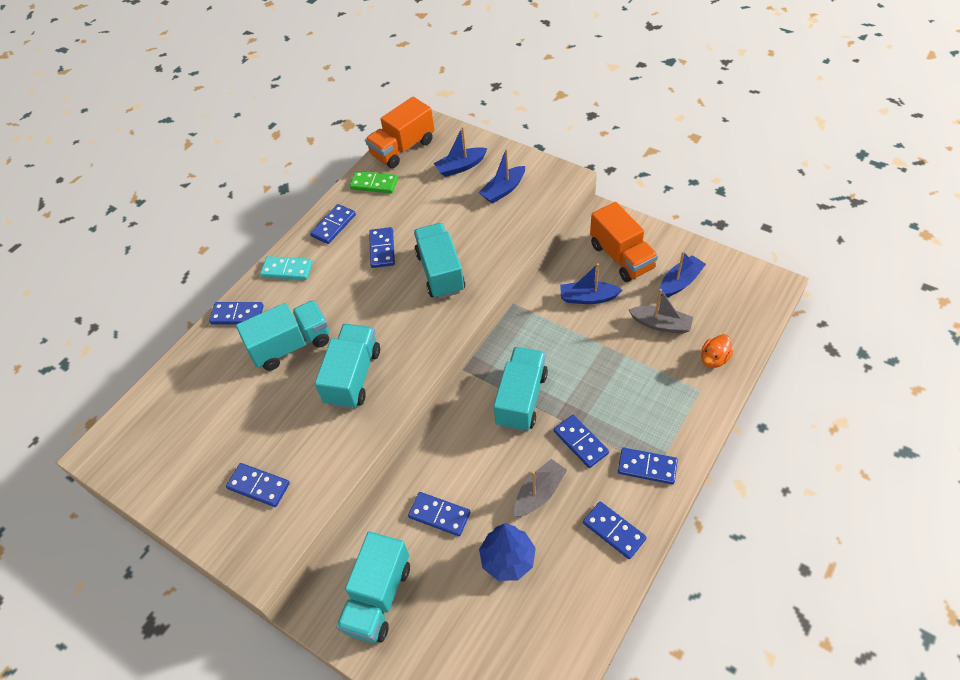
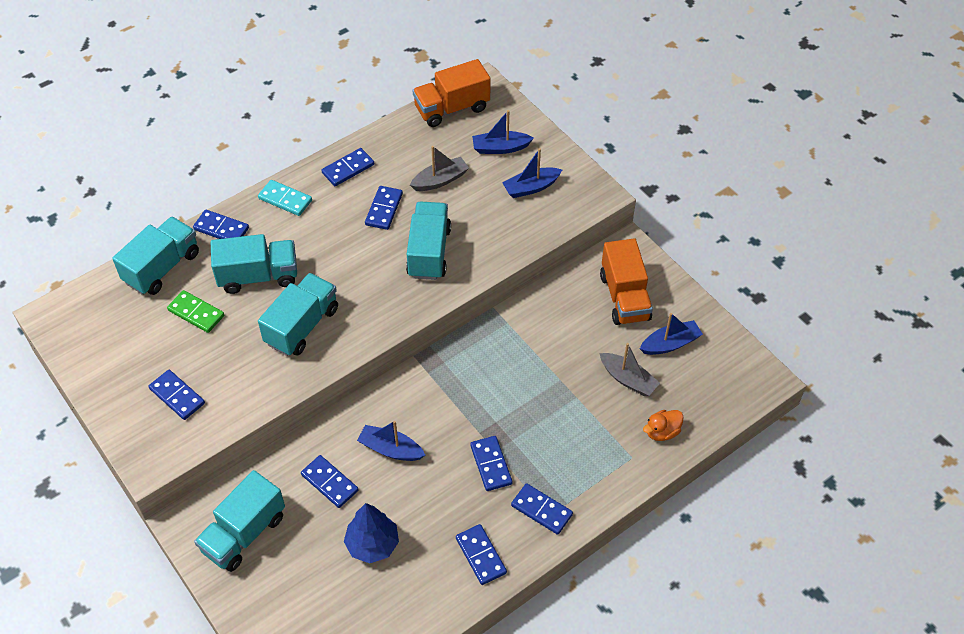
camera: 15 degrees right, 0 degrees up
(374, 184) = (406, 138): green domino -> green domino (196, 313)
(521, 399) = (455, 403): turquoise truck -> turquoise truck (162, 267)
(539, 493) = (429, 496): grey boat -> grey boat (440, 180)
(588, 298) = (569, 327): blue boat -> blue boat (391, 449)

